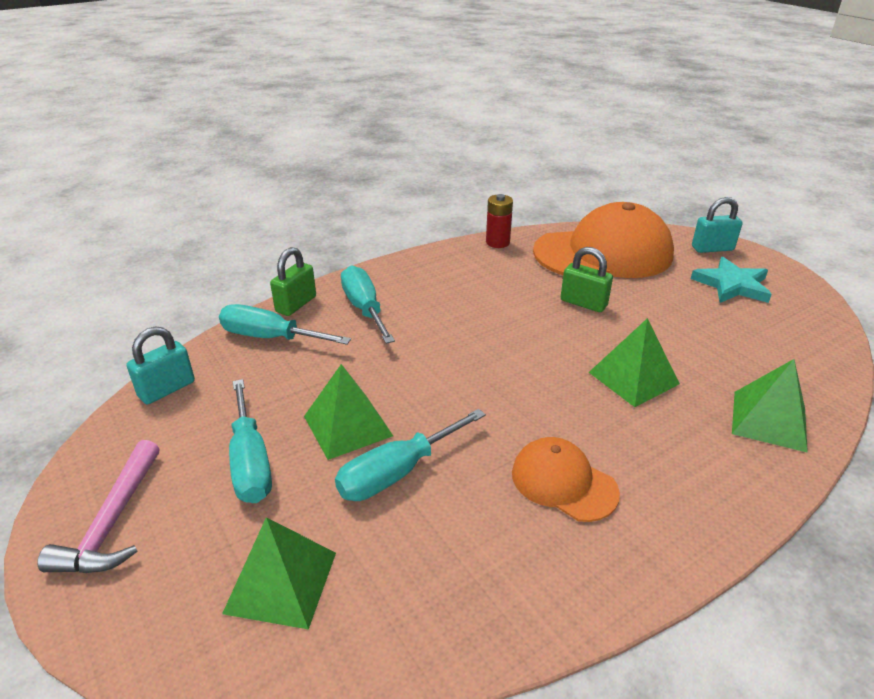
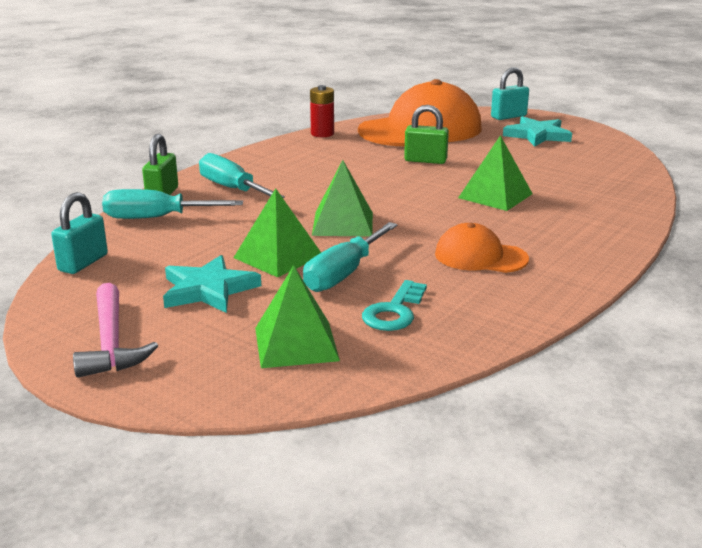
camera: 20 degrees left, 10 degrees down
(250, 462) = (208, 289): turquoise screwdriver -> turquoise star
(415, 556) = (394, 311): none -> turquoise key
(769, 420) = (609, 202): green pyramid -> green pyramid (343, 223)

